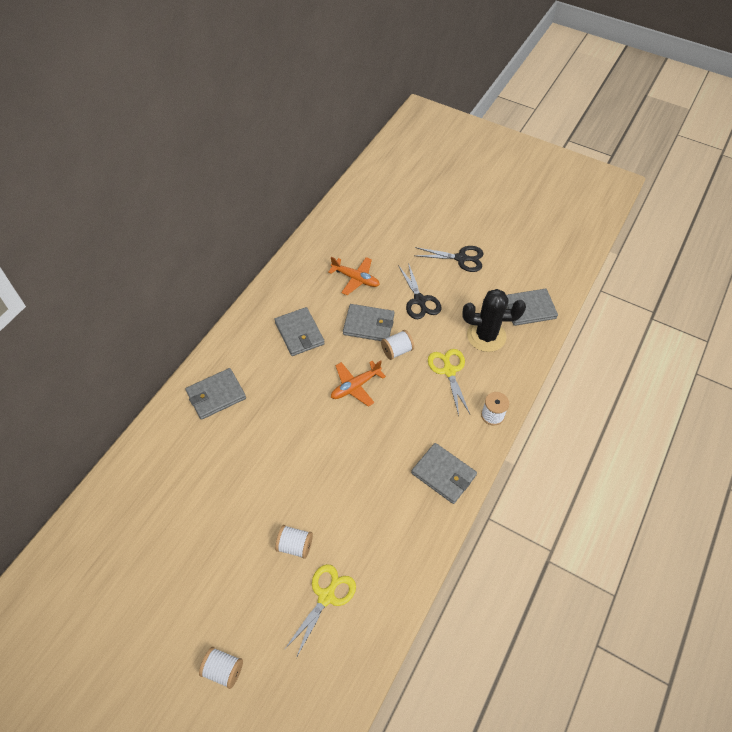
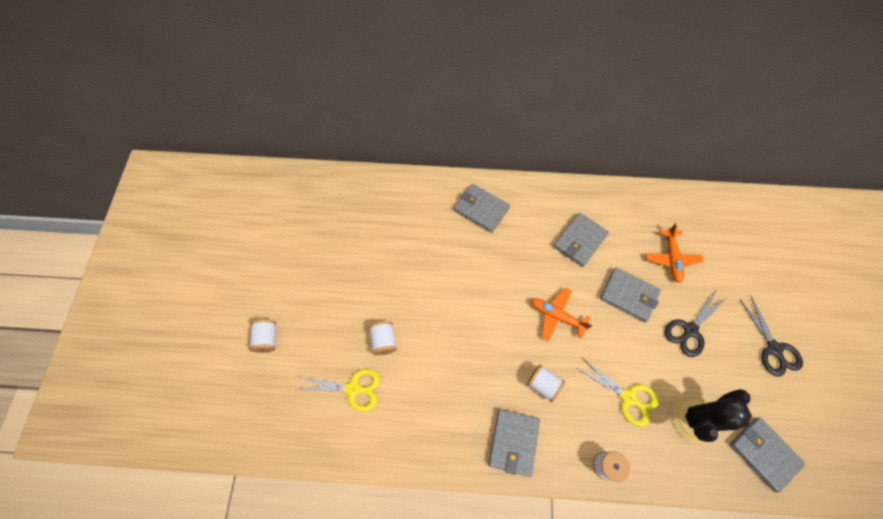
camera: 65 degrees right, 10 degrees up
(369, 325) = (629, 295): grey wallet -> grey wallet turned 45 degrees counterclockwise
(397, 350) = (618, 335): white spool -> white spool (543, 384)
(449, 371) = (628, 397): yellow scissors -> yellow scissors turned 75 degrees clockwise
(486, 336) = (695, 418): black cactus -> black cactus turned 75 degrees clockwise

